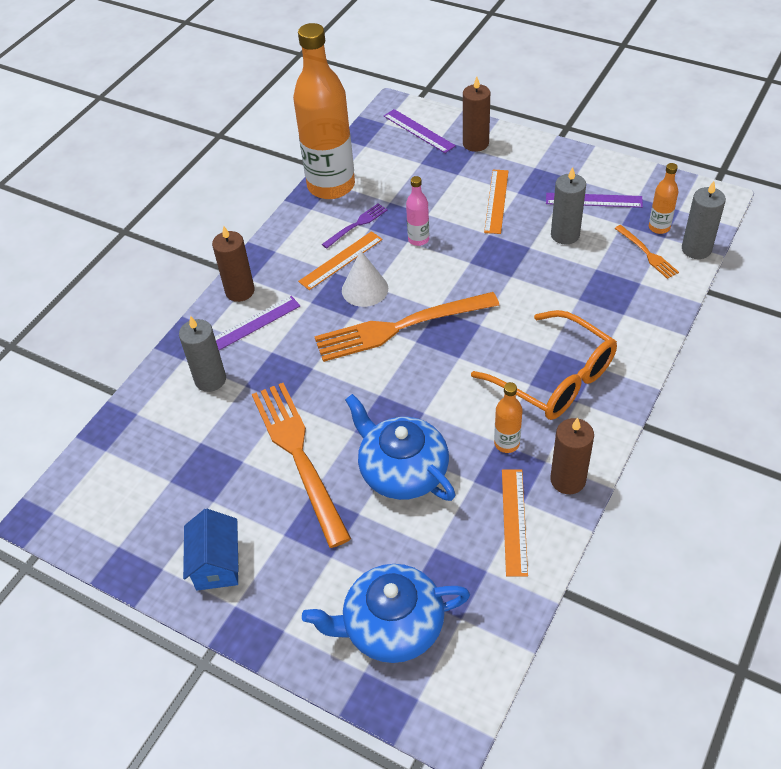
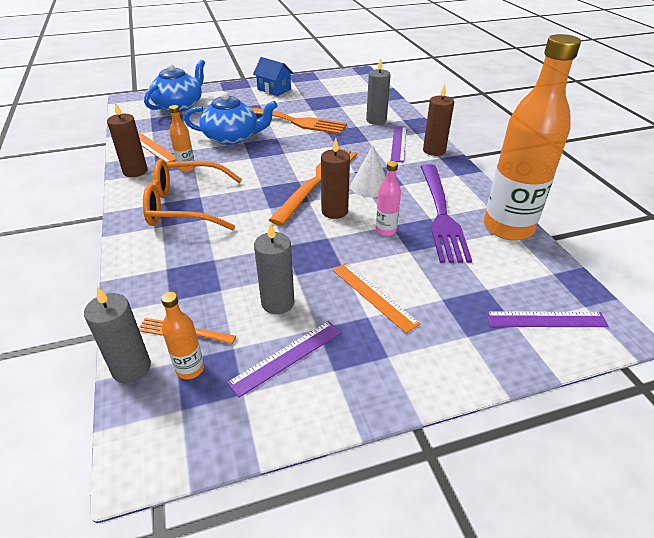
camera: 130 degrees right, 10 degrees down
(341, 260) = (411, 191): orange ruler -> none
(357, 224) = (441, 215): purple fork -> purple fork, size x2.14
(475, 143) = (478, 343): brown candle -> brown candle (334, 211)

